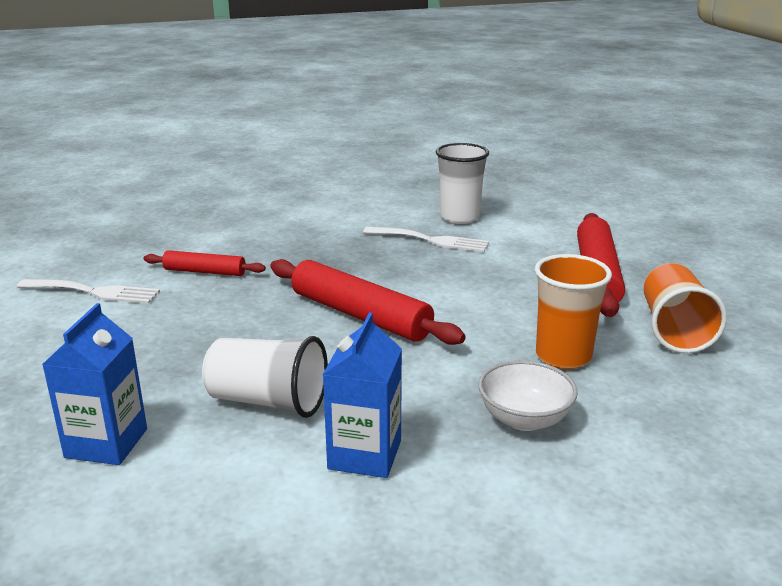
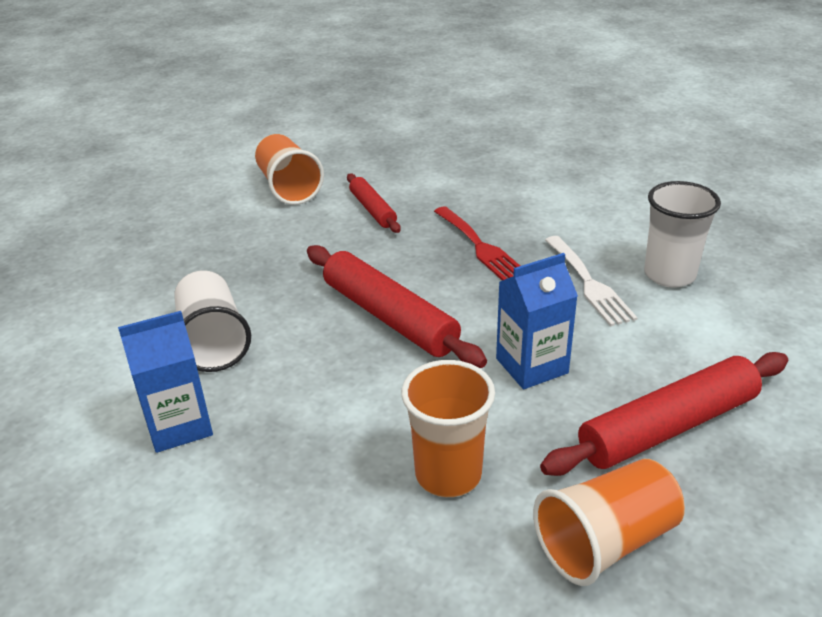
camera: 55 degrees right, 10 degrees up
(94, 292) = (289, 187): white fork -> orange cup
(106, 443) = (108, 304): blue carton -> blue carton (532, 366)
(330, 254) = (480, 246): none -> red fork
(360, 315) = (389, 317): red rolling pin -> red rolling pin turned 45 degrees counterclockwise
(524, 419) = (306, 495): white bowl -> none

